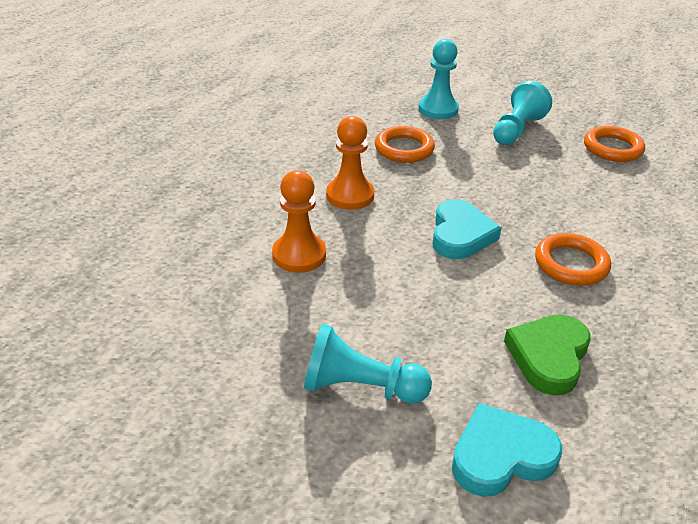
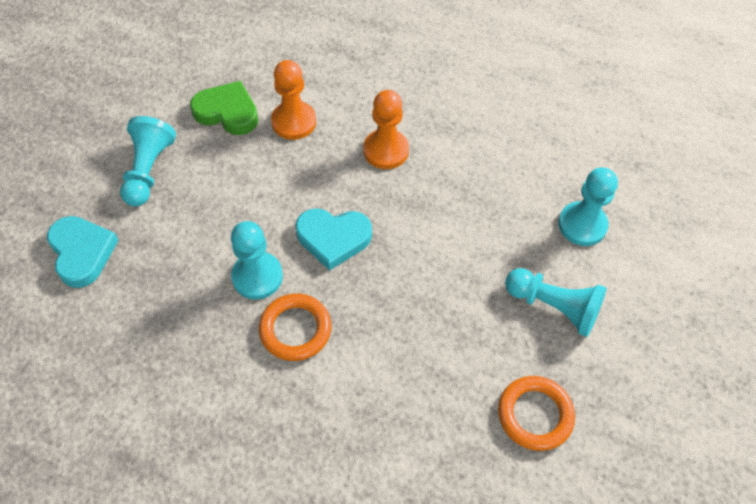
camera: 85 degrees right, 20 degrees up
(404, 149) = (482, 192): orange ring -> none
(514, 288) = (257, 277): none -> turquoise pawn
(548, 356) = (174, 294): green heart -> green heart (227, 112)

